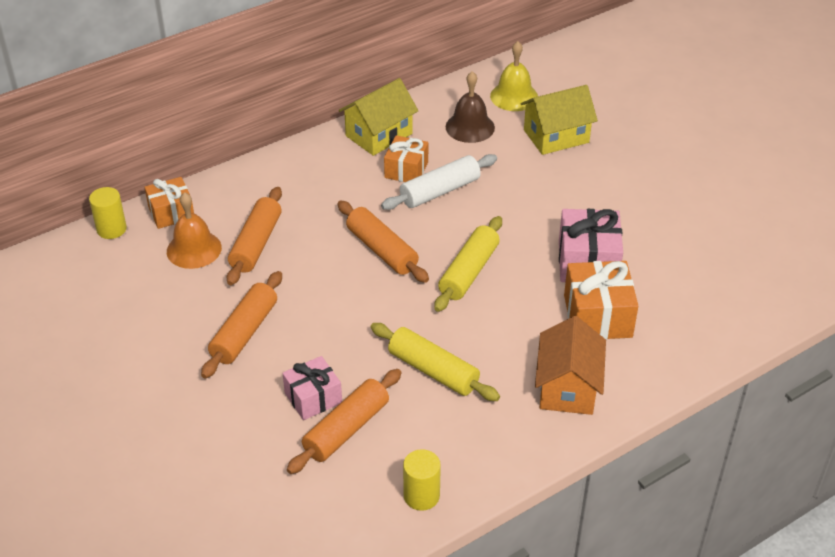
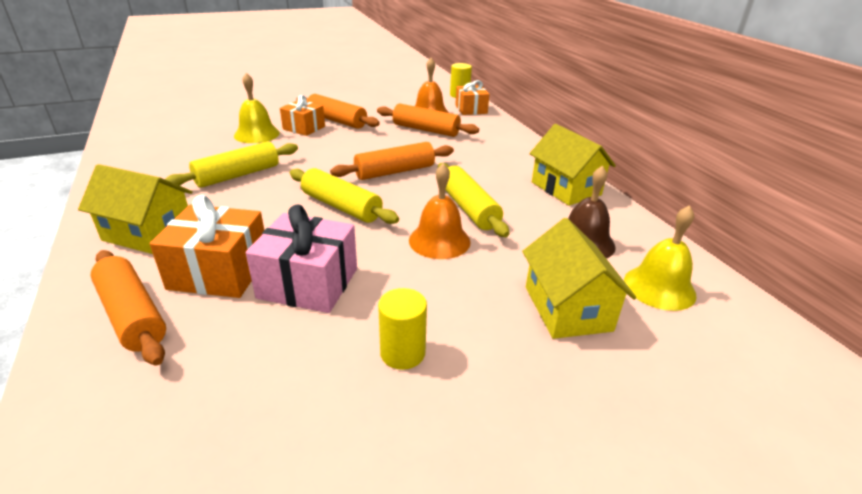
camera: 100 degrees right, 10 degrees down
(313, 398) = (257, 134): pink gift -> yellow bell
(346, 429) = (217, 141): orange rolling pin -> orange rolling pin (133, 315)
(406, 170) = (506, 195): orange gift -> orange gift (304, 128)
(421, 496) = (128, 157): yellow cylinder -> yellow cylinder (402, 353)
(440, 191) = (468, 208): white rolling pin -> yellow rolling pin
(500, 202) = (439, 241): none -> orange bell
(567, 387) = (148, 233): orange house -> yellow house

